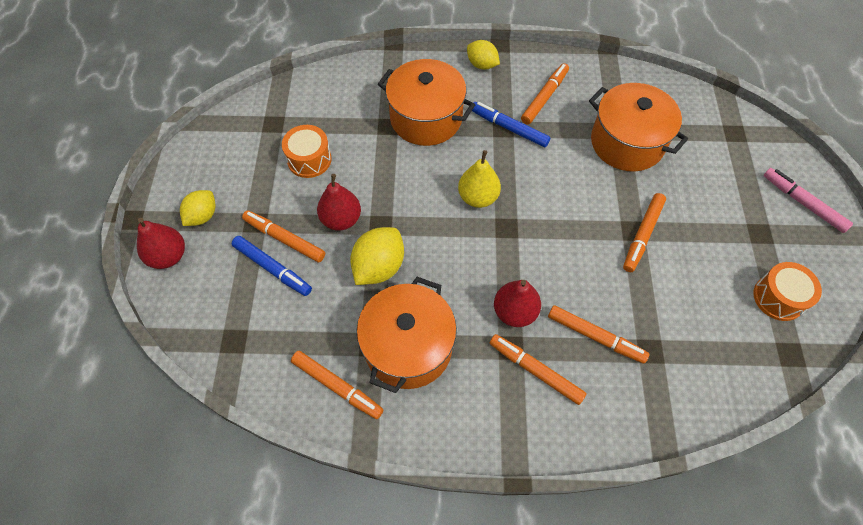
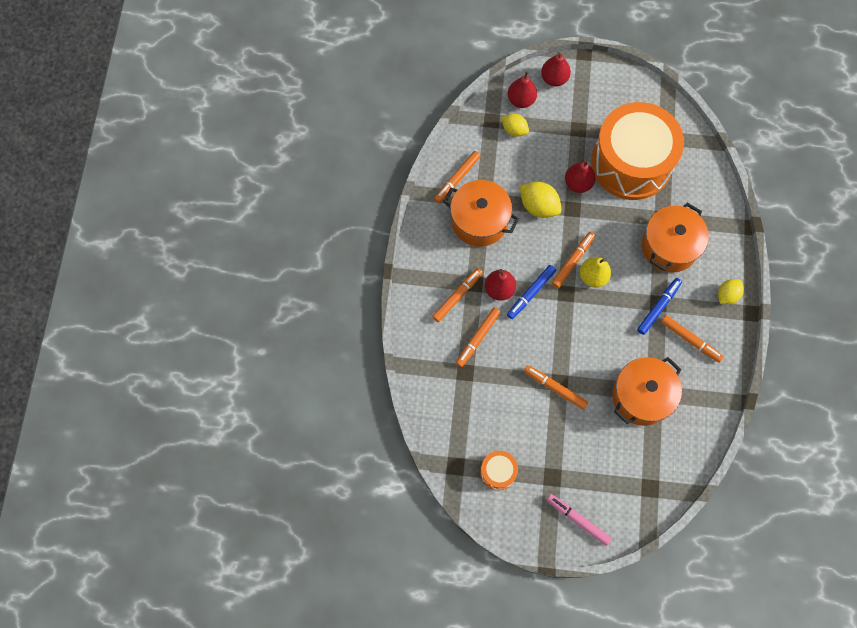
camera: 95 degrees right, 10 degrees up
(201, 300) = (521, 100): none -> red pear
(202, 216) = (584, 96): yellow lemon -> yellow lemon (514, 130)
(272, 268) = (541, 141): blue marker -> blue marker (531, 293)
(284, 239) = (563, 147): orange marker -> orange marker (572, 261)
(309, 159) = (631, 163): orange drum -> orange drum, size x2.47
(803, 203) = (578, 520): pink marker -> pink marker turned 105 degrees counterclockwise

